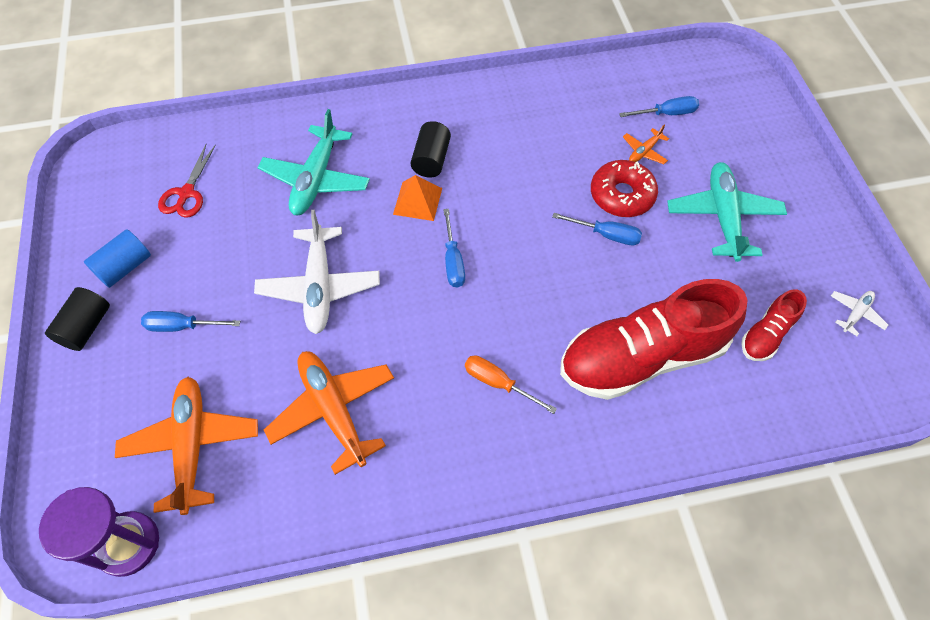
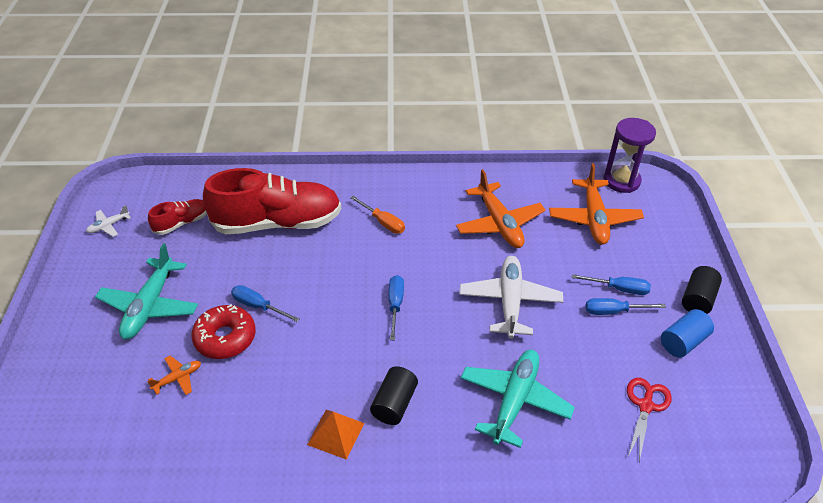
camera: 170 degrees left, 15 degrees down
(417, 201) = (416, 362): orange pyramid -> orange pyramid (335, 434)
(666, 113) = (127, 418): blue screwdriver -> blue screwdriver (613, 311)

